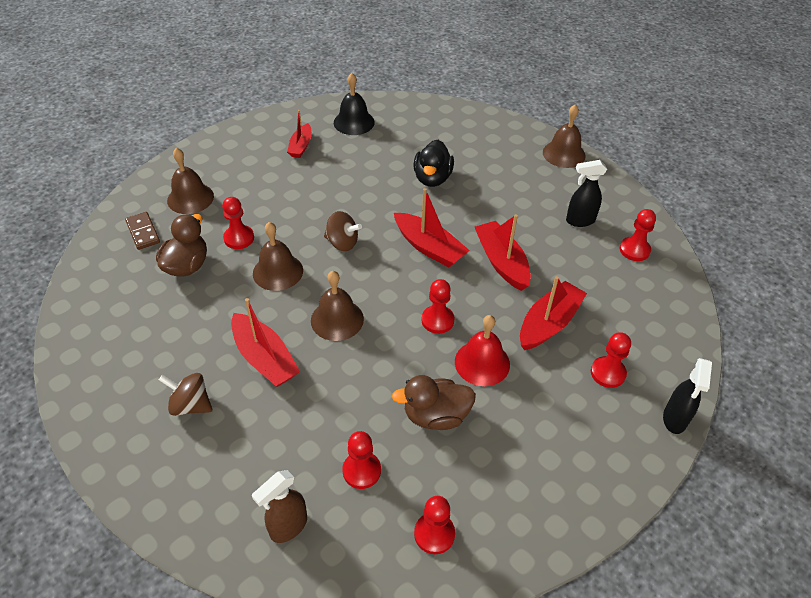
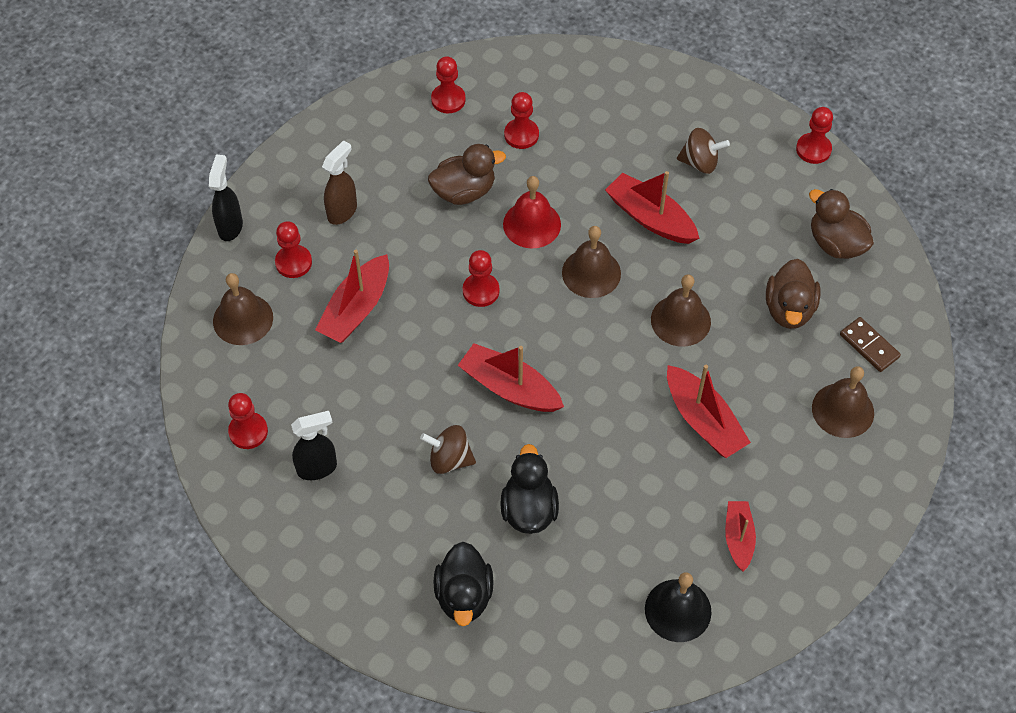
camera: 170 degrees right, 10 degrees up
(114, 309) = (836, 243): none -> brown duck
(239, 238) = (748, 359): red pawn -> red pawn (813, 149)
(288, 527) = (569, 85): brown spray bottle -> brown spray bottle (342, 211)
(342, 243) = (619, 375): brown spinning top -> brown spinning top (449, 459)
(482, 363) = (426, 251): red bell -> red bell (532, 224)
(483, 145) = (464, 595): none -> black duck
(501, 262) = (416, 382): red boat -> red boat (703, 420)
(564, 154) = (339, 600): brown bell -> brown bell (243, 319)

